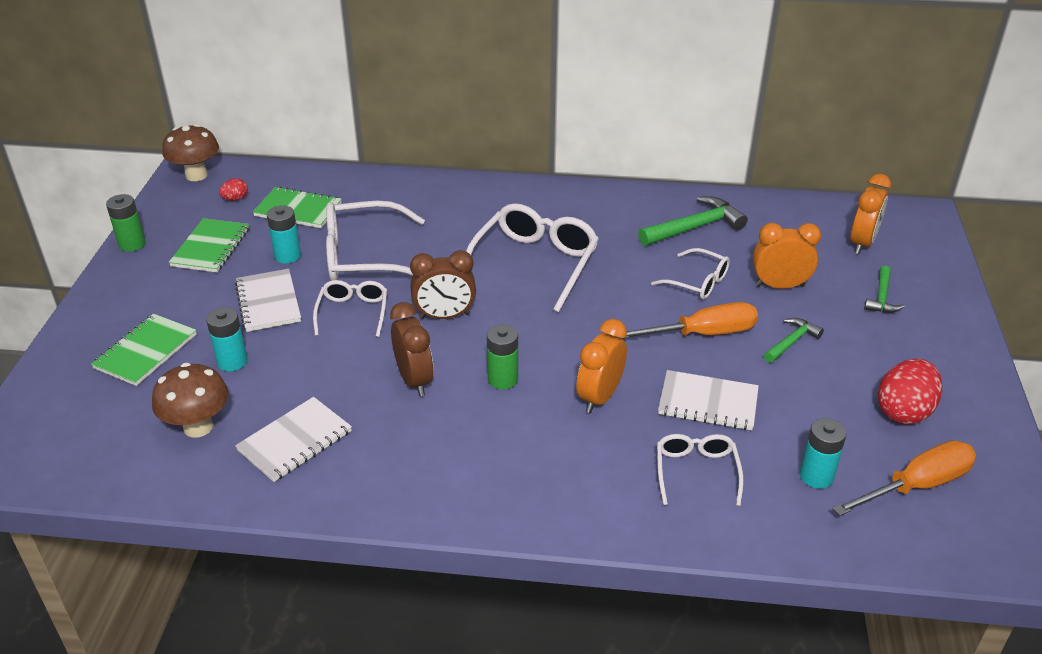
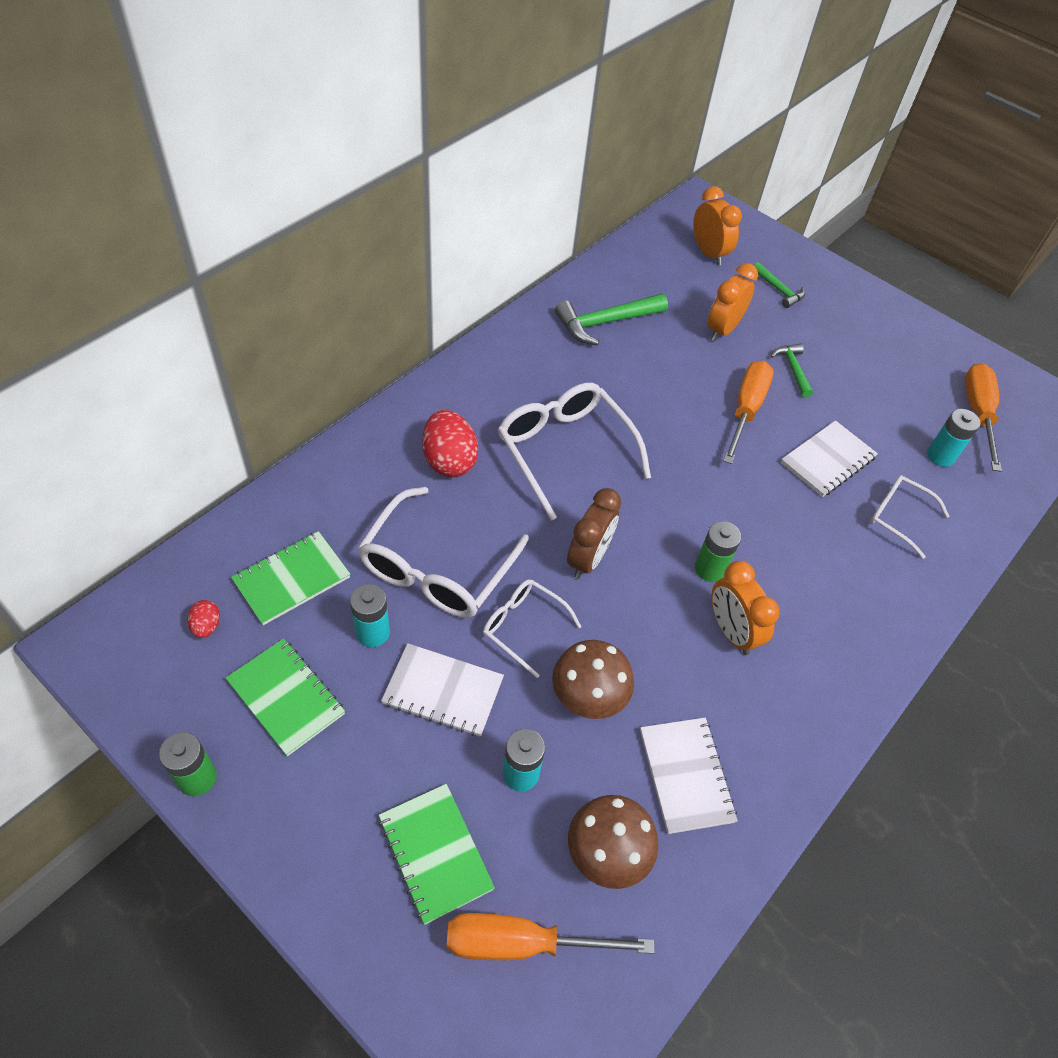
camera: 60 degrees left, 15 degrees up
(106, 415) = (522, 943): none -> orange screwdriver
(196, 175) = (109, 641): brown mushroom -> brown mushroom (587, 699)
(414, 380) = (664, 633): brown clock -> none
(599, 397) = (777, 519): orange clock -> orange clock (731, 631)
(694, 227) = (605, 322): green hammer -> green hammer turned 120 degrees counterclockwise
(697, 282) = (679, 369): white glasses -> none
(904, 411) = (905, 368): red egg -> red egg (449, 461)

